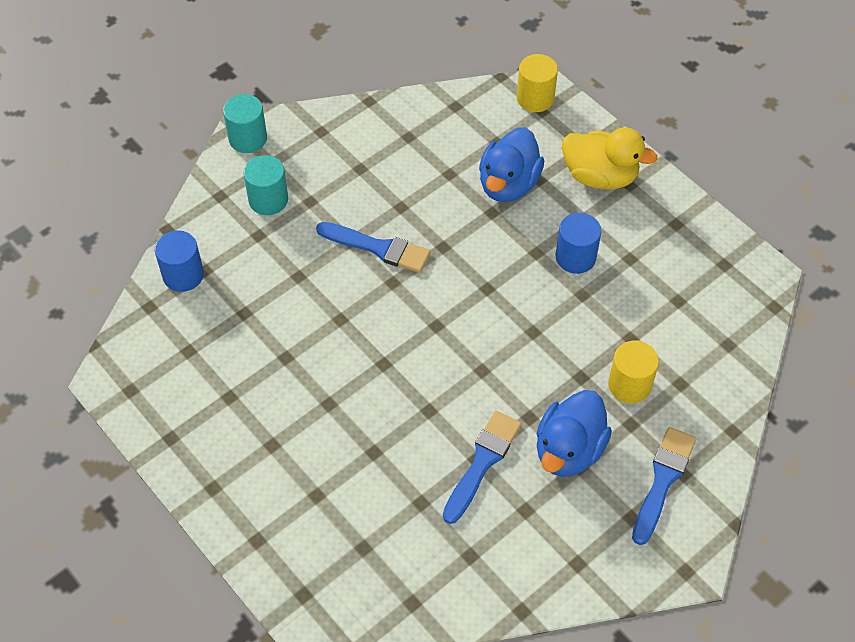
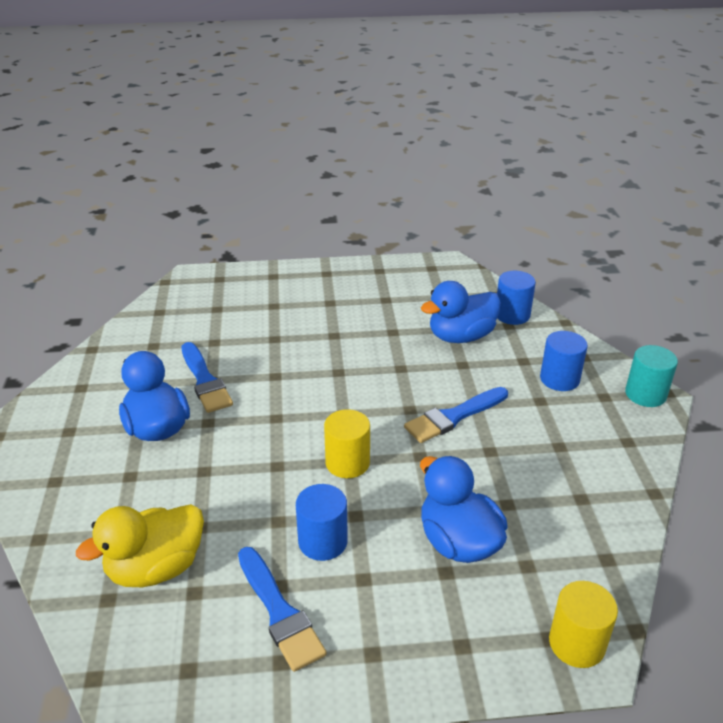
camera: 125 degrees right, 20 degrees down
(253, 298) = (461, 336): none -> blue duck
(268, 200) = (559, 379): turquoise cylinder -> blue cylinder
(600, 176) = (407, 631): yellow duck -> yellow duck (156, 568)
(629, 385) = (160, 497): yellow cylinder -> yellow cylinder (347, 463)
(663, 480) = (66, 465): blue brush -> blue brush (279, 612)

